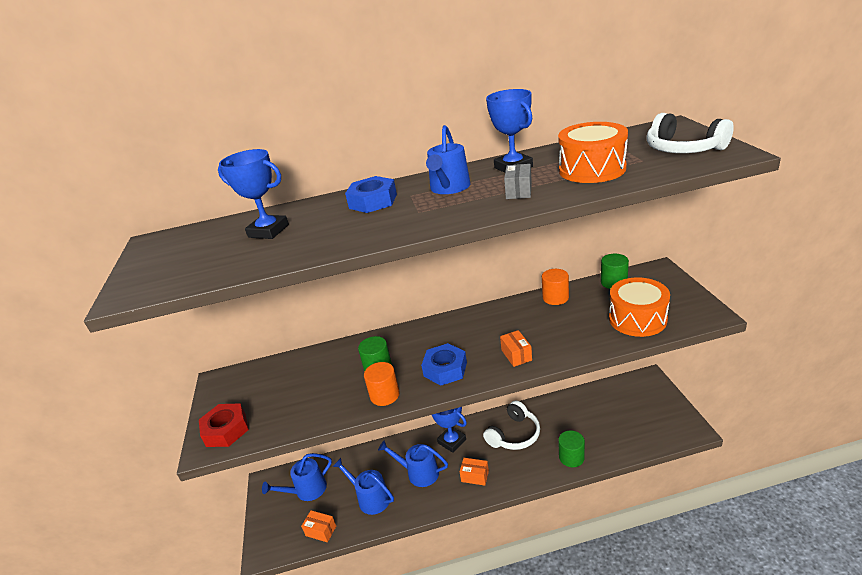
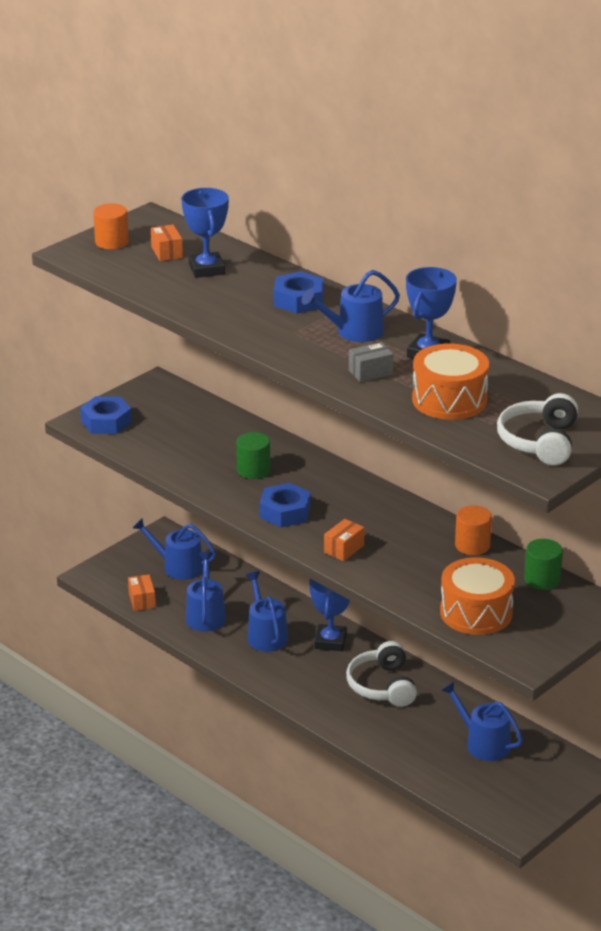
camera: 50 degrees right, 0 degrees up
(226, 430) = (106, 422): red nut -> blue nut
(385, 395) = (219, 490): orange cylinder -> orange cylinder (112, 242)
(475, 476) = (295, 678): orange box -> orange box (167, 252)
(514, 434) = (382, 686): white headphones -> white headphones turned 75 degrees clockwise
(571, 457) = (385, 741): green cylinder -> none
(599, 411) = (483, 743): none -> blue watering can

